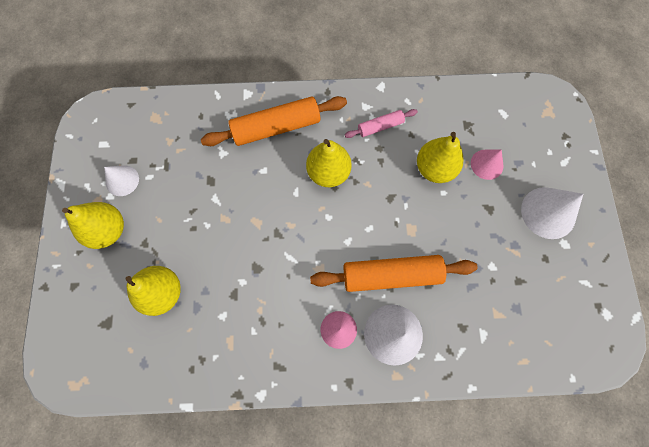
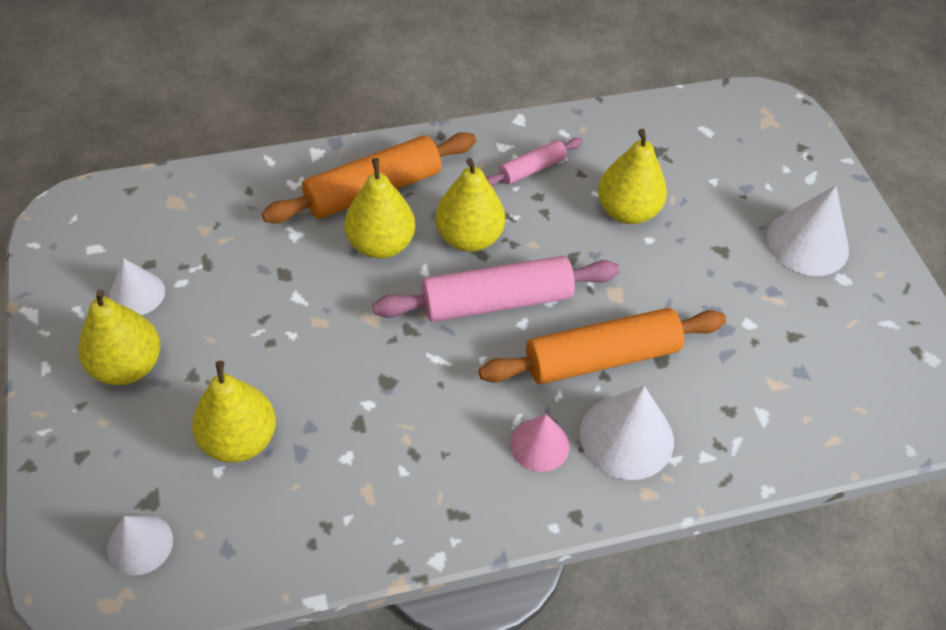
camera: 15 degrees left, 20 degrees down
(96, 350) = (140, 544): none -> white cone
(273, 168) = (381, 244): none -> yellow pear
(335, 222) = (496, 301): none -> pink rolling pin
(487, 164) = (701, 195): pink cone -> none

